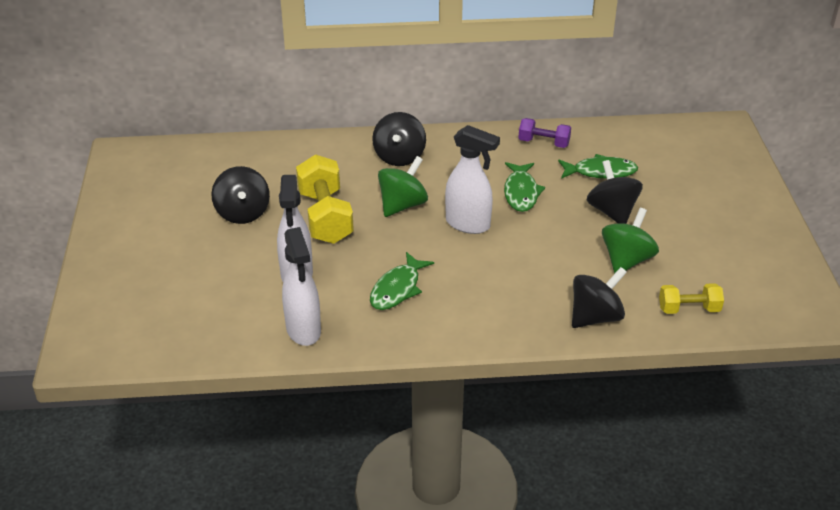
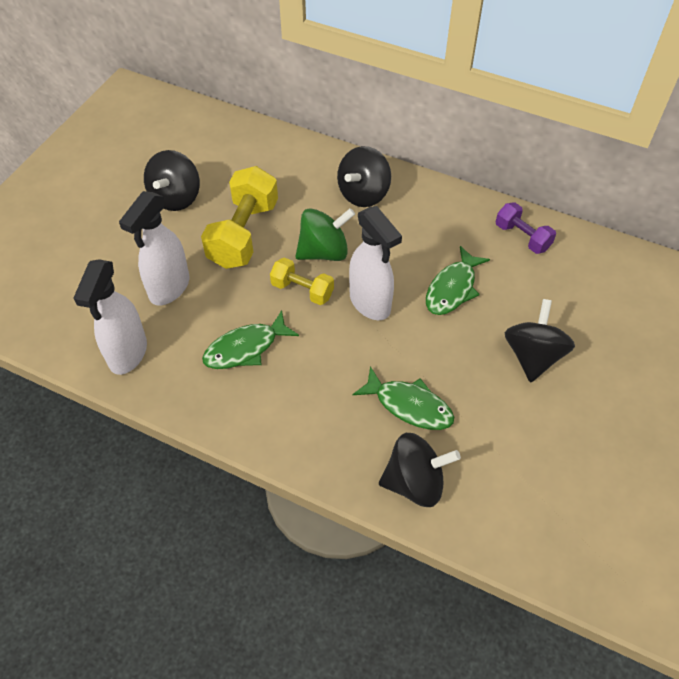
camera: 30 degrees right, 15 degrees up
(600, 172) = (557, 300): green fish -> green fish (409, 405)
(626, 260) = (503, 426): green spinning top -> none
(688, 309) = (526, 526): yellow dumbbell -> yellow dumbbell (302, 290)

